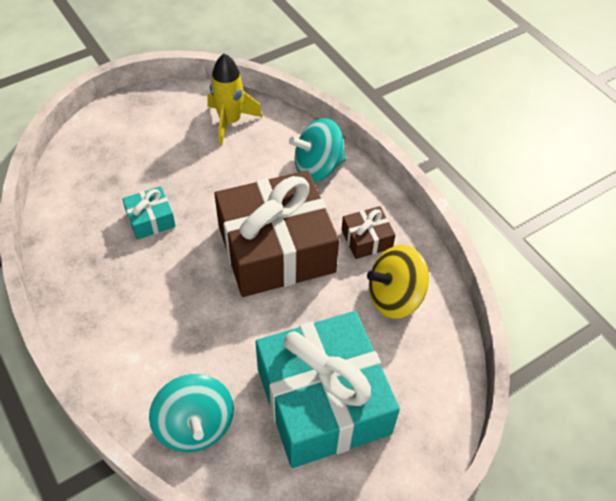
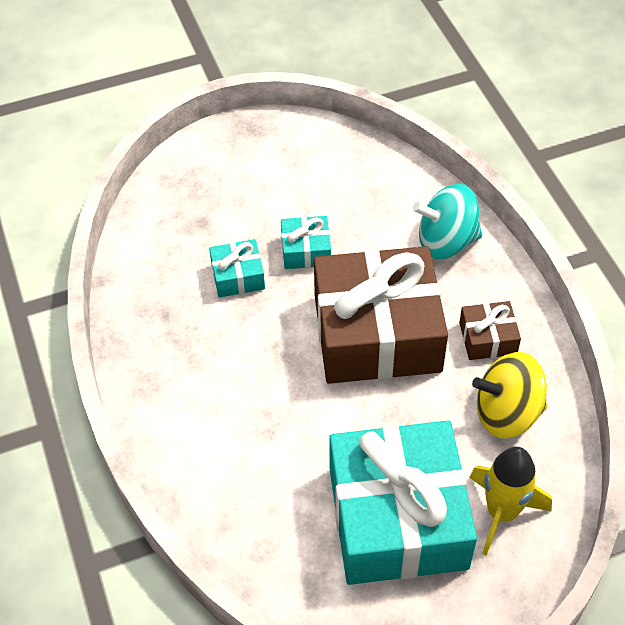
camera: 15 degrees right, 0 degrees up
(195, 426) = (249, 519): turquoise spinning top -> none
(204, 190) = (306, 250): none -> turquoise gift
(230, 122) = (351, 170): yellow rocket -> yellow rocket (501, 512)

